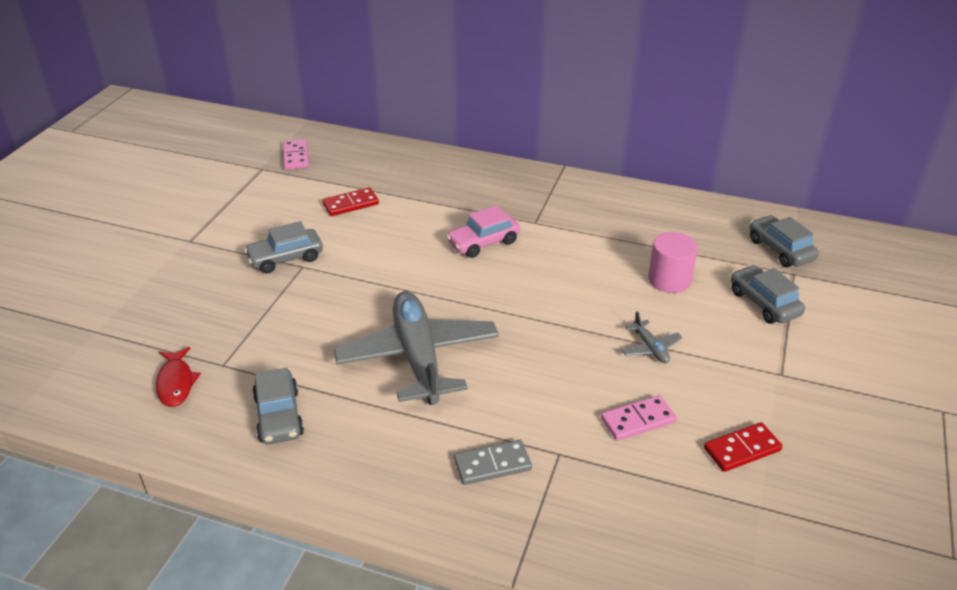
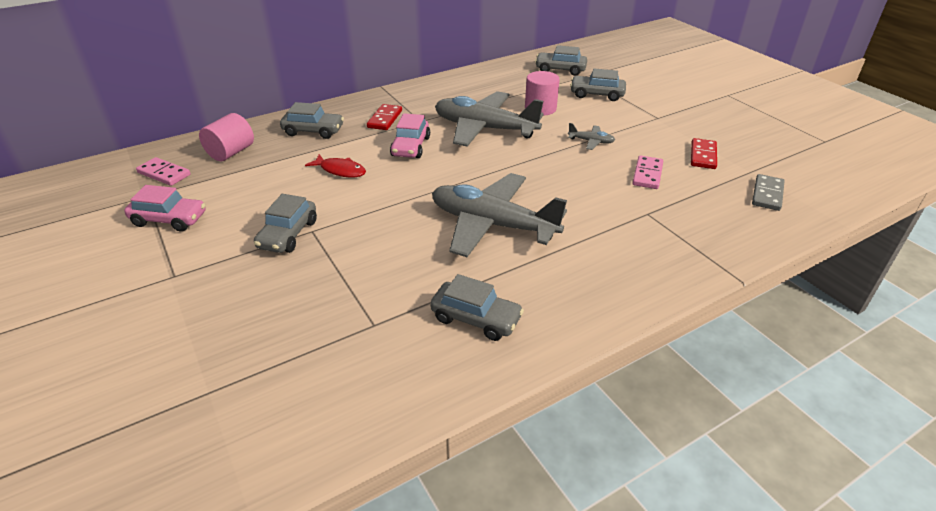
camera: 50 degrees left, 0 degrees up
(176, 383) = (360, 363): red fish -> red fish (340, 170)
(246, 196) = (169, 219): none -> pink car
(350, 204) = (274, 176): red domino -> red domino (385, 119)
(358, 164) = (231, 152): none -> pink cylinder
(439, 180) = (313, 131): none -> grey car
(492, 464) = (632, 242): grey domino -> grey domino (767, 194)
(575, 266) = (484, 128): none -> grey plane

